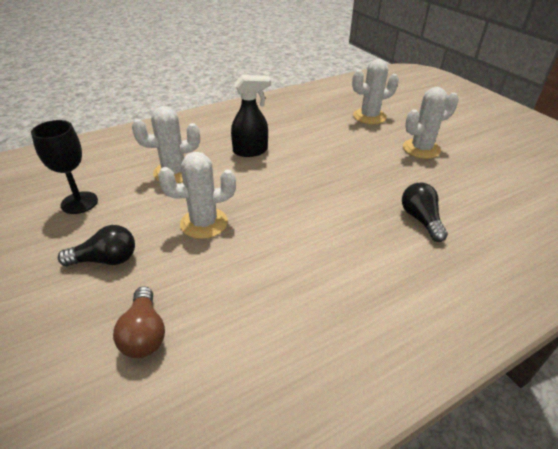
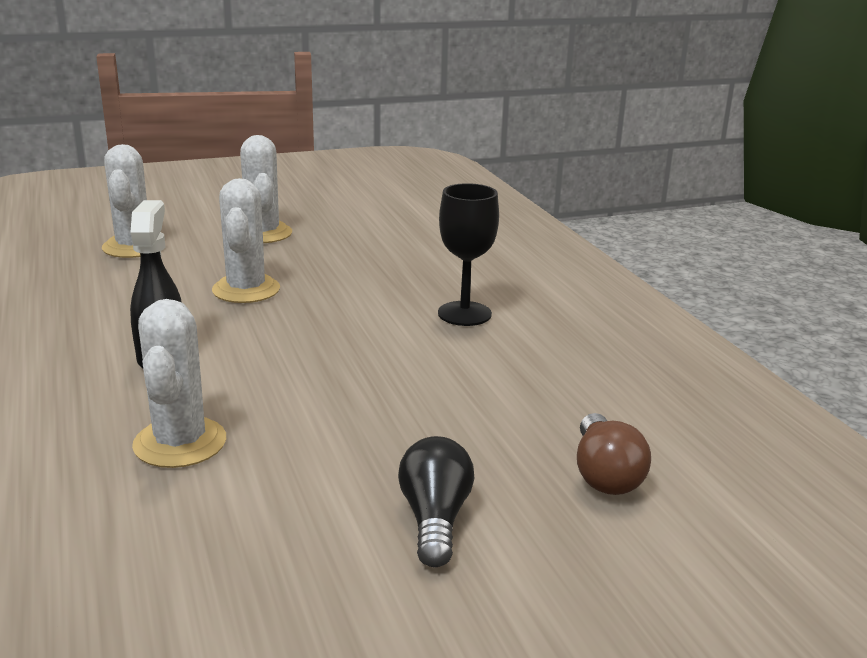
camera: 80 degrees left, 15 degrees down
(79, 203) = (224, 570): black goblet -> black goblet (464, 314)
(144, 334) = (605, 474): brown light bulb -> brown light bulb turned 90 degrees clockwise
(204, 223) = (367, 416): white cactus -> white cactus (246, 290)
(421, 220) = (423, 265): black light bulb -> none

